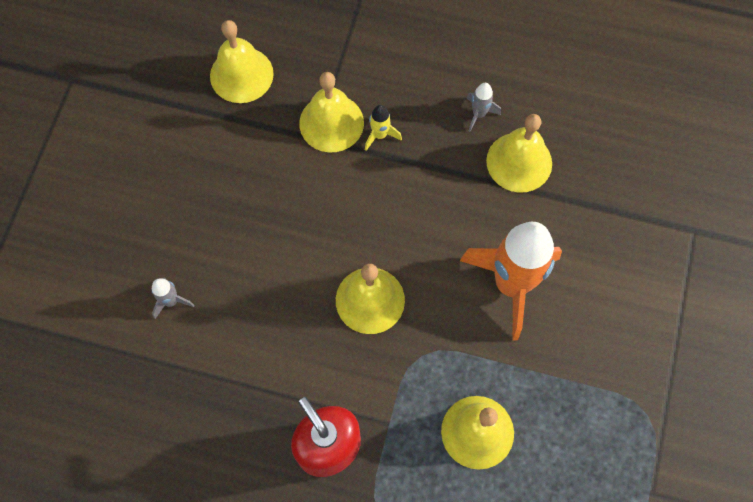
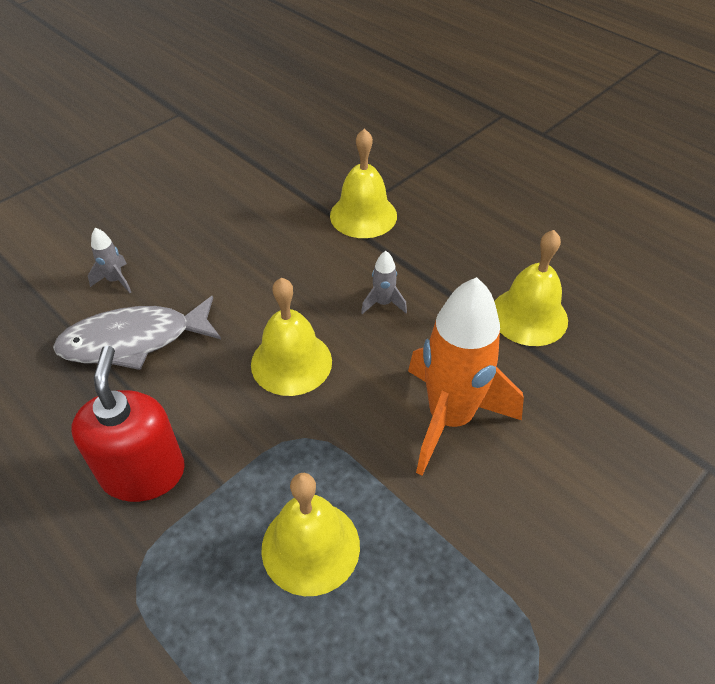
camera: 30 degrees right, 20 degrees down
(234, 348) = (134, 340): none -> grey fish
(241, 75) = (312, 157): yellow bell -> none
(380, 135) = (401, 241): yellow rocket -> none
(479, 114) = (511, 263): grey rocket -> grey rocket (383, 303)

